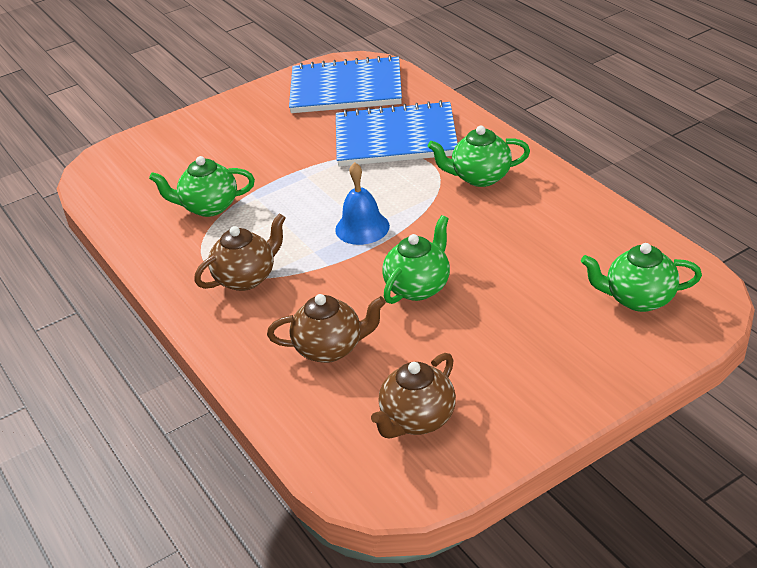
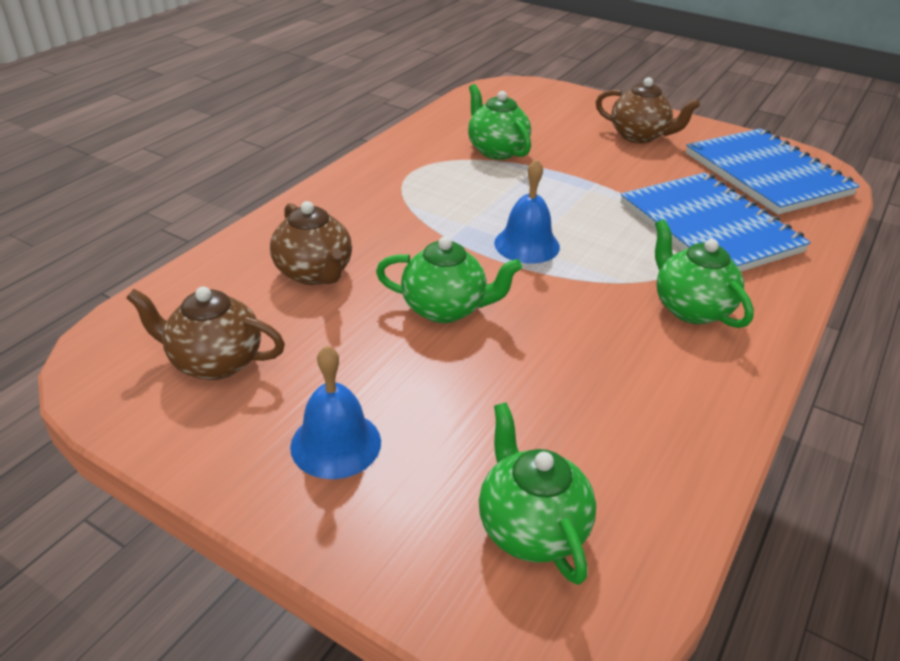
camera: 60 degrees right, 0 degrees up
(246, 278) = (401, 197): brown teapot -> brown teapot (639, 136)
(535, 368) = (336, 443): none -> blue bell

